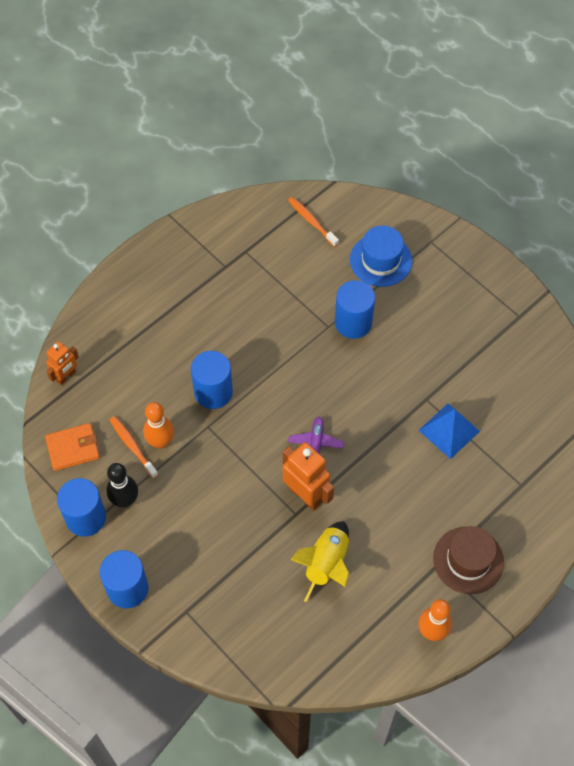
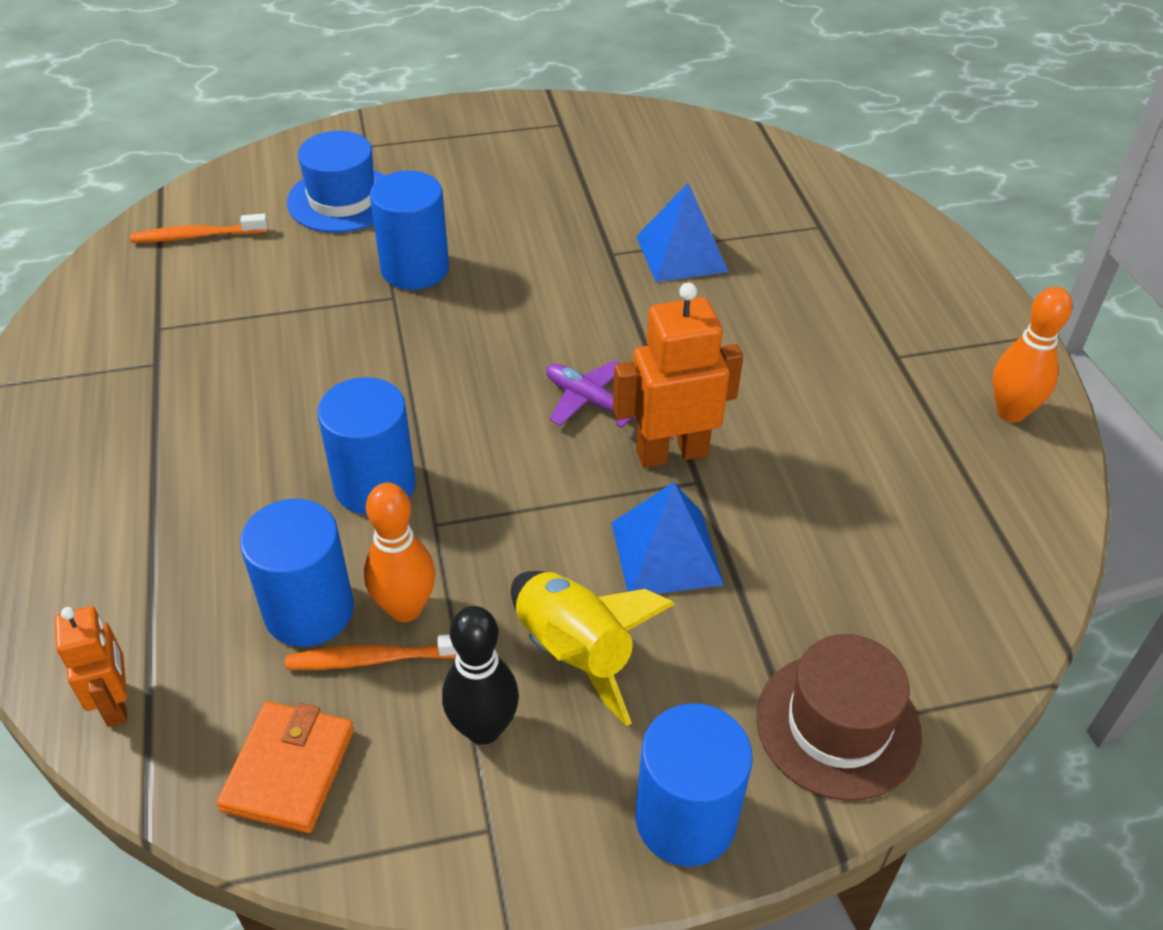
camera: 60 degrees left, 15 degrees down
(86, 518) = (468, 823): blue cylinder -> blue cylinder (309, 610)
(247, 521) = (666, 553): none -> blue pyramid
(326, 564) = (818, 483): yellow rocket -> yellow rocket (574, 653)
(468, 560) = (908, 324): brown hat -> brown hat (838, 725)

